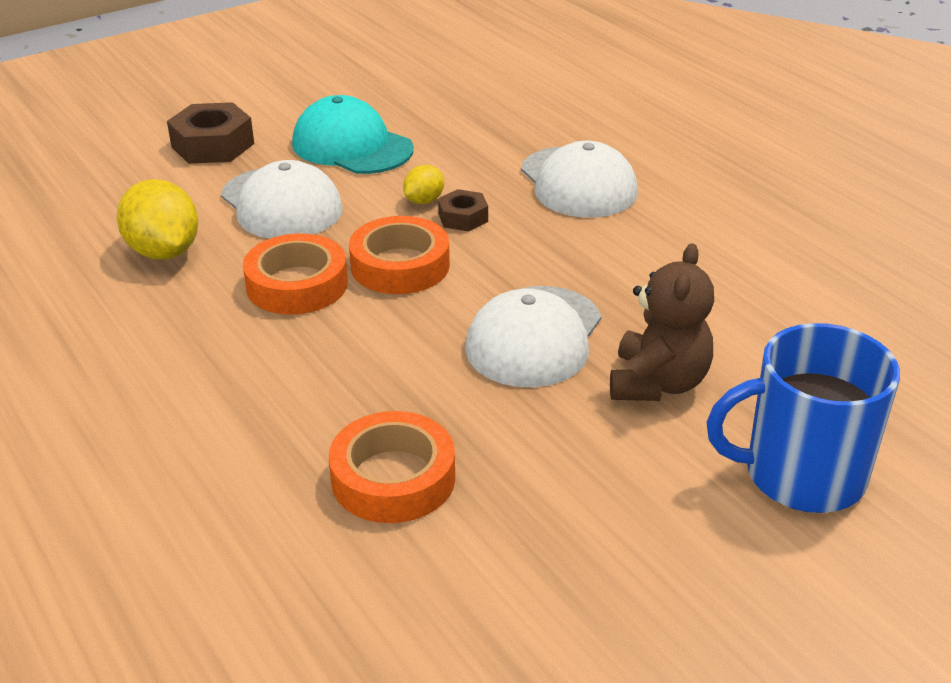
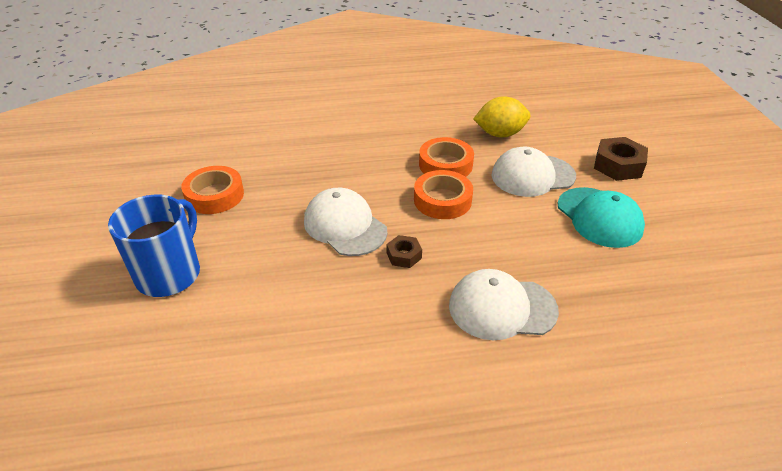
camera: 115 degrees right, 5 degrees up
(352, 146) = (599, 217): turquoise cap -> turquoise cap turned 90 degrees clockwise
(393, 478) = (287, 159): orange tape -> orange tape (214, 195)
(424, 201) = (511, 228): yellow lemon -> none
(463, 218) = (481, 238): brown nut -> brown nut (404, 256)
(658, 383) = (273, 254): brown teddy bear -> none

